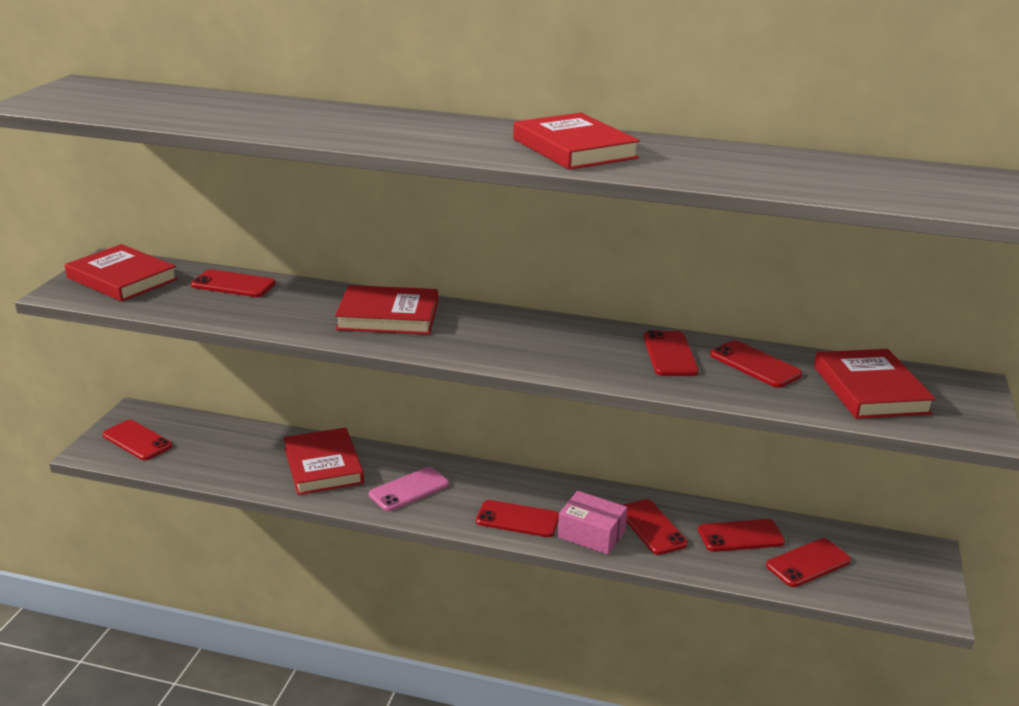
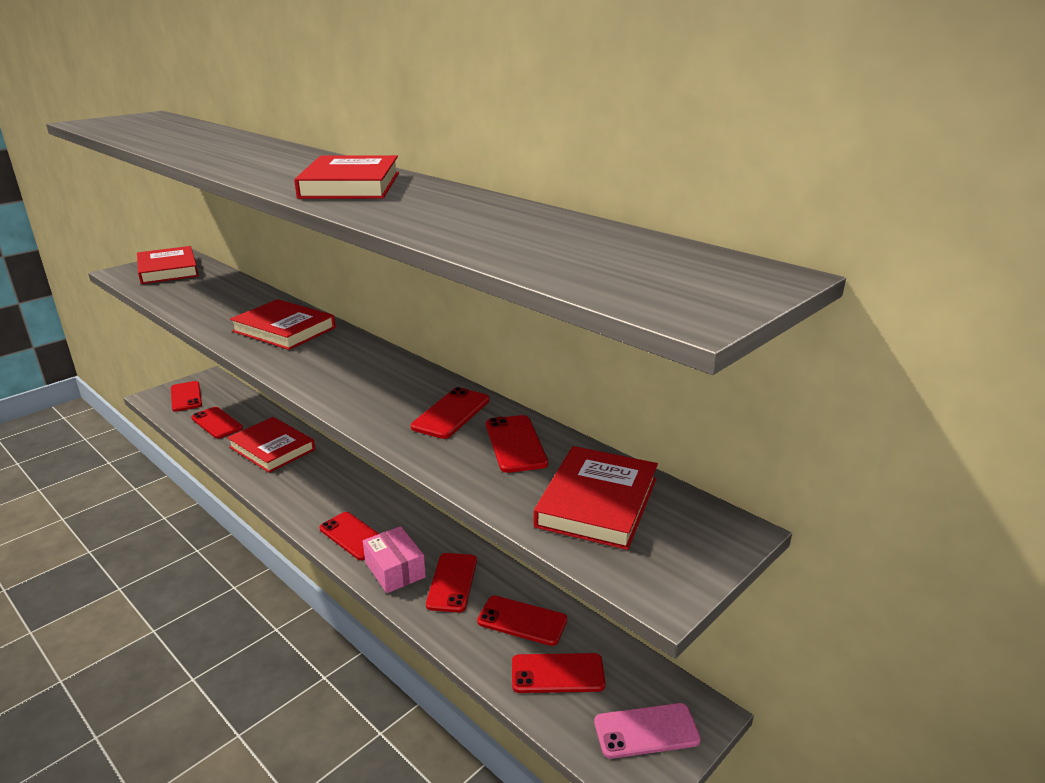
camera: 30 degrees right, 0 degrees up
(233, 284) = (224, 286): red phone -> red phone (217, 423)
(323, 466) = (272, 448): red book -> red book turned 60 degrees counterclockwise
(409, 489) = (306, 485): pink phone -> pink phone (646, 731)

